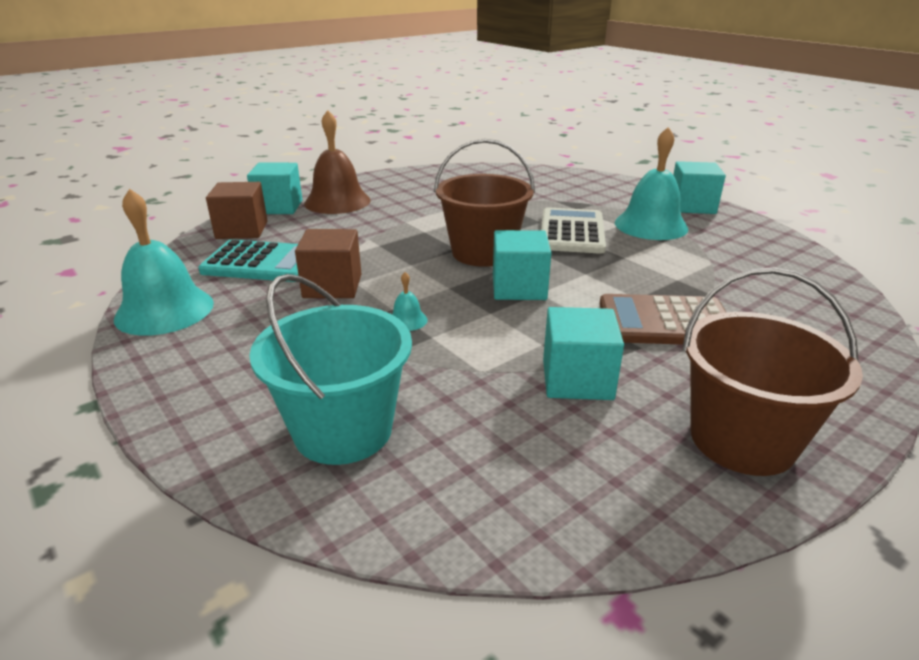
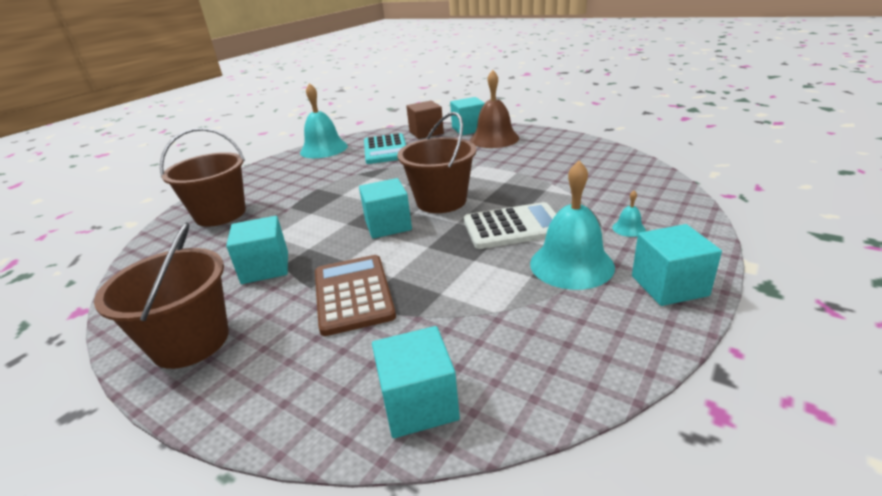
camera: 75 degrees right, 0 degrees up
(332, 286) = (364, 173): brown cube -> none
(343, 430) = (220, 214): turquoise bucket -> brown bucket
(407, 320) = (329, 202): turquoise bell -> turquoise bell (628, 228)
(829, 308) = (419, 403): none -> turquoise cube

